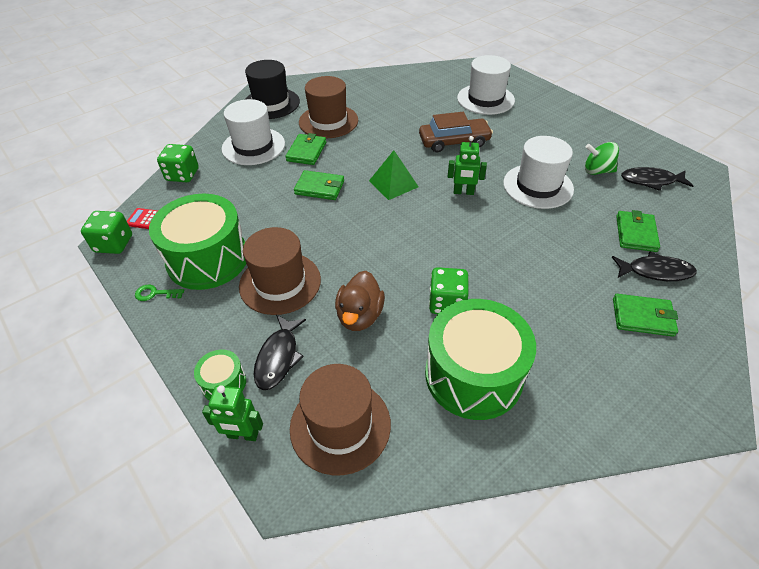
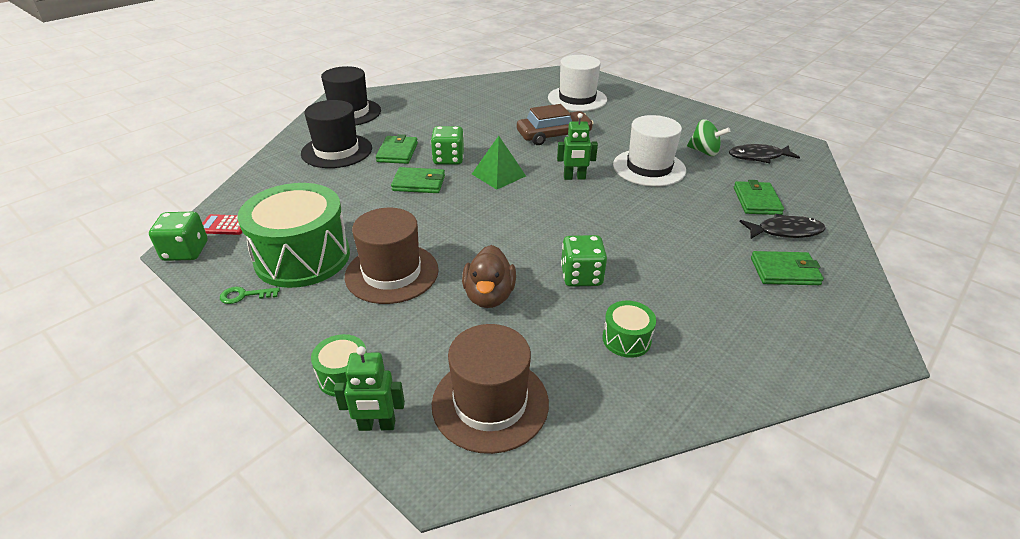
camera: 10 degrees left, 10 degrees down
(182, 175) = (259, 181): green dice -> green dice (448, 159)
(253, 146) = (337, 151): white hat -> black hat
(278, 357) = (404, 344): black fish -> none
(328, 121) = (416, 125): brown hat -> none
(473, 375) = (626, 339): green drum -> green drum, size x0.45
(597, 171) = (704, 152): green spinning top -> green spinning top turned 150 degrees counterclockwise

